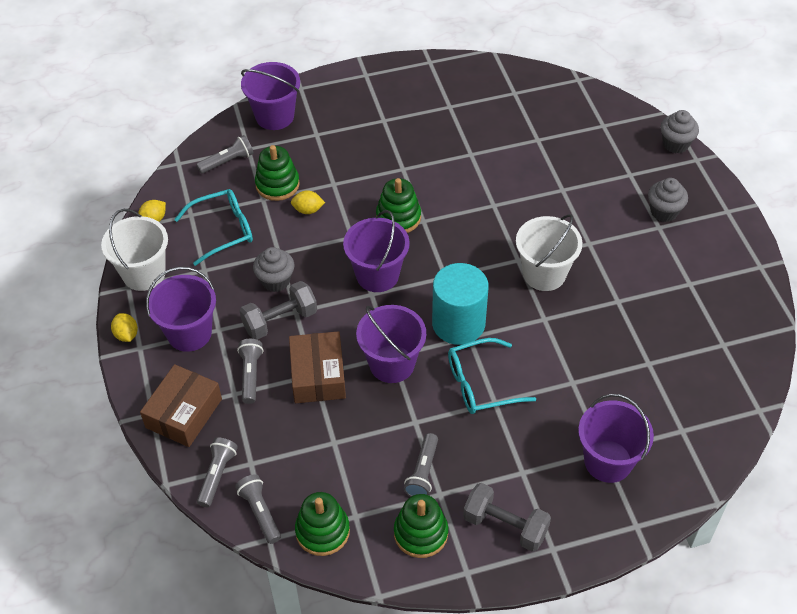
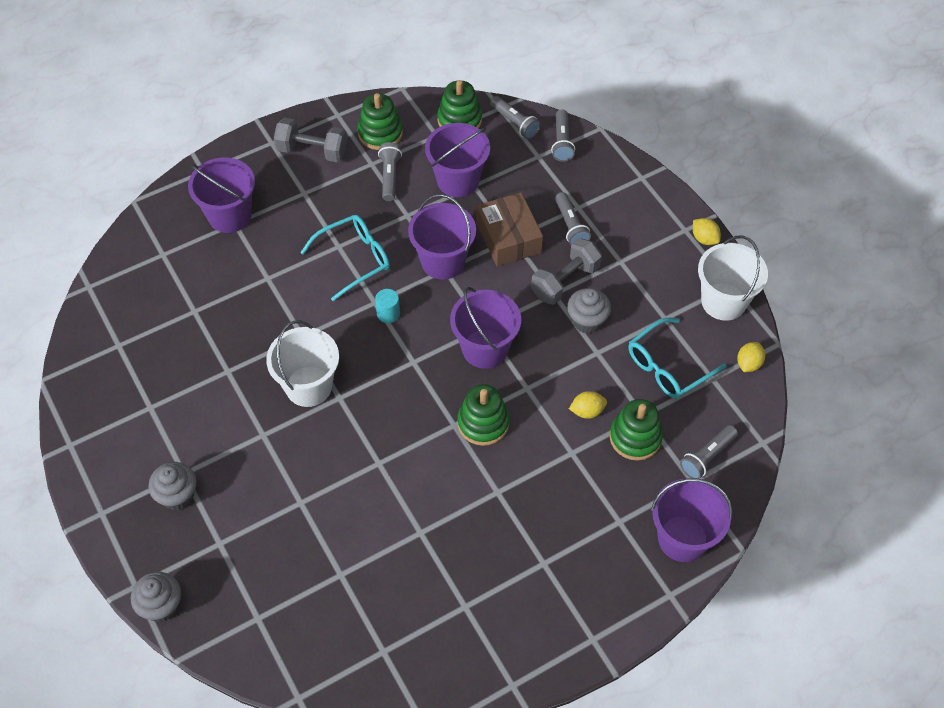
camera: 165 degrees right, 5 degrees up
(184, 413) = (614, 183): brown box -> none
(189, 333) = (646, 252): purple bucket -> purple bucket (458, 180)
(458, 323) = (388, 313): turquoise cylinder -> turquoise cylinder, size x0.42

